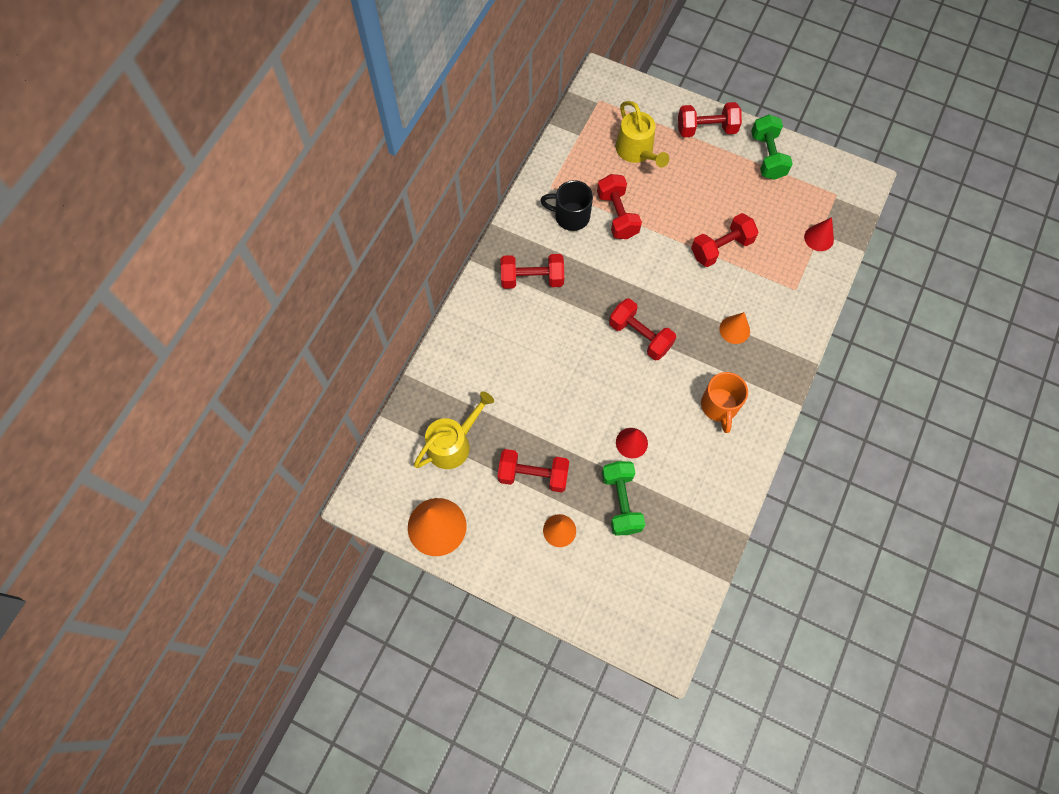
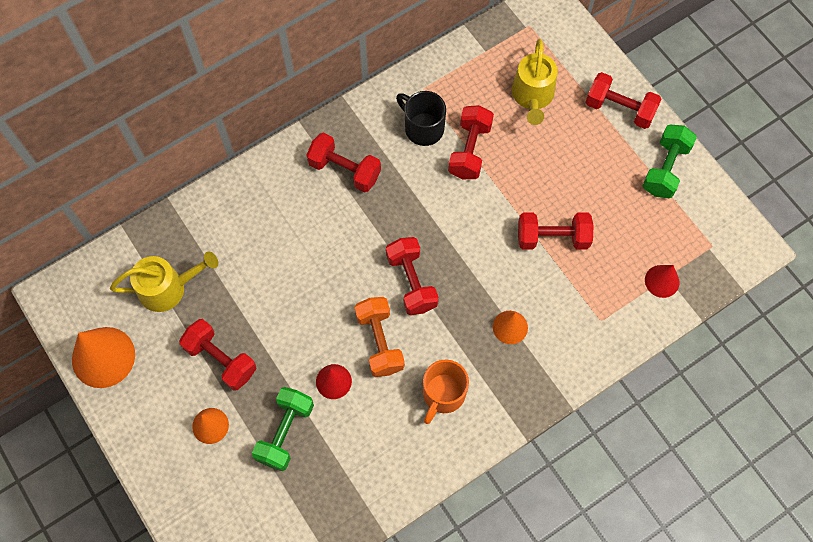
camera: 30 degrees right, 0 degrees up
(646, 393) = (379, 342): none -> orange dumbbell

